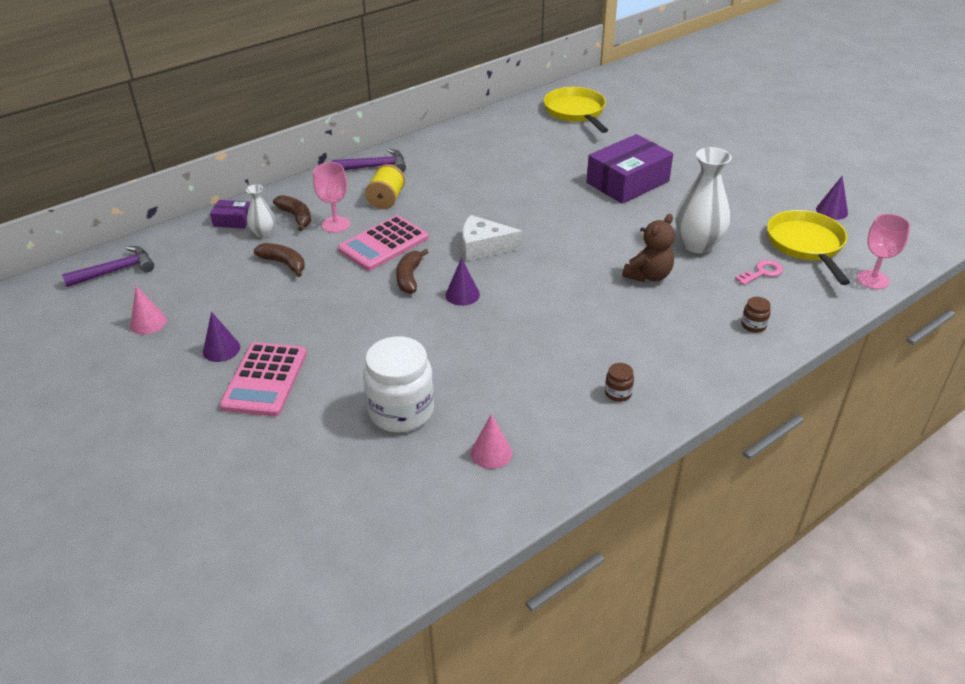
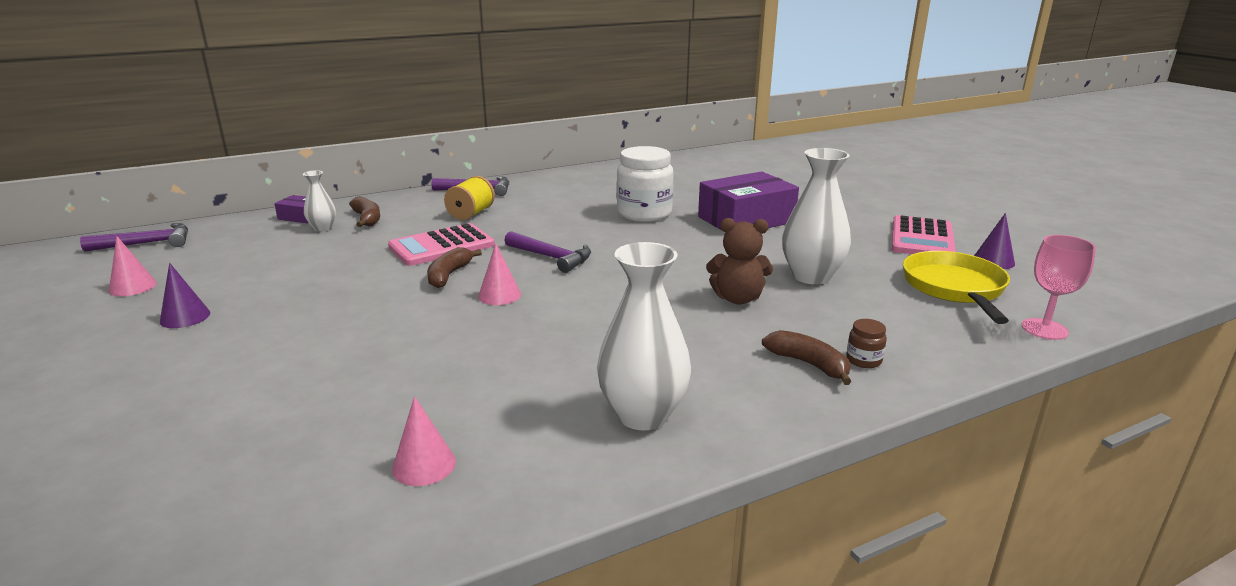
camera: 10 degrees right, 15 degrees down
(265, 380) = (205, 350): pink calculator -> pink calculator (922, 238)
(284, 263) = (322, 252): brown banana -> brown banana (808, 364)
(336, 224) = (403, 227): pink goblet -> none
(401, 411) = (339, 401): white jar -> white jar (644, 214)
(462, 294) = (499, 295): purple cone -> pink cone
(483, 247) = (551, 257): white cheese -> purple hammer
(576, 112) = (712, 167): yellow pan -> none
(618, 393) = (643, 415): brown jar -> white vase
(648, 275) = (737, 298): brown teddy bear -> brown teddy bear turned 45 degrees clockwise
(762, 272) = (889, 309): pink key -> none

